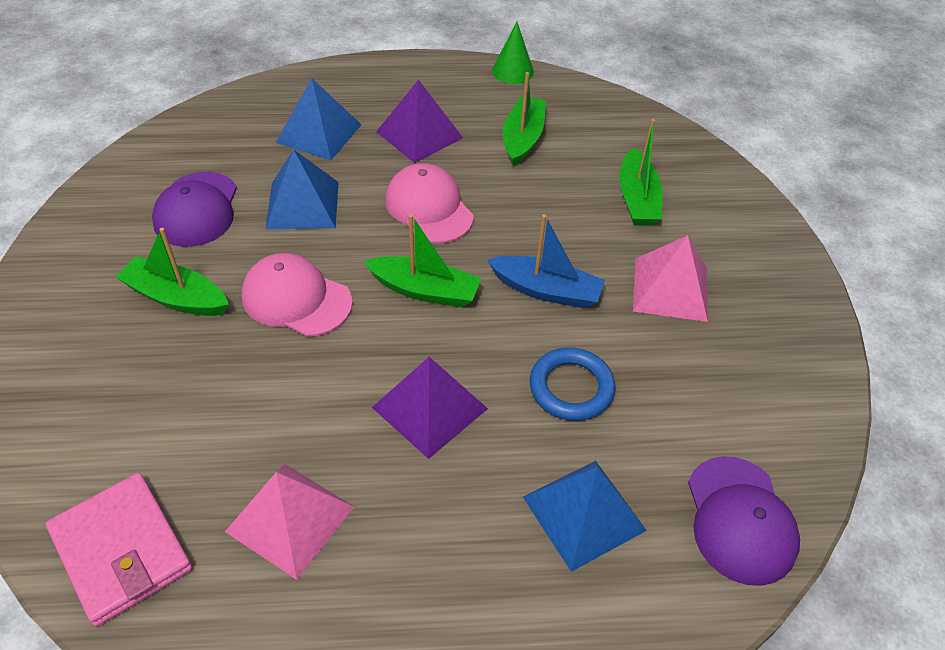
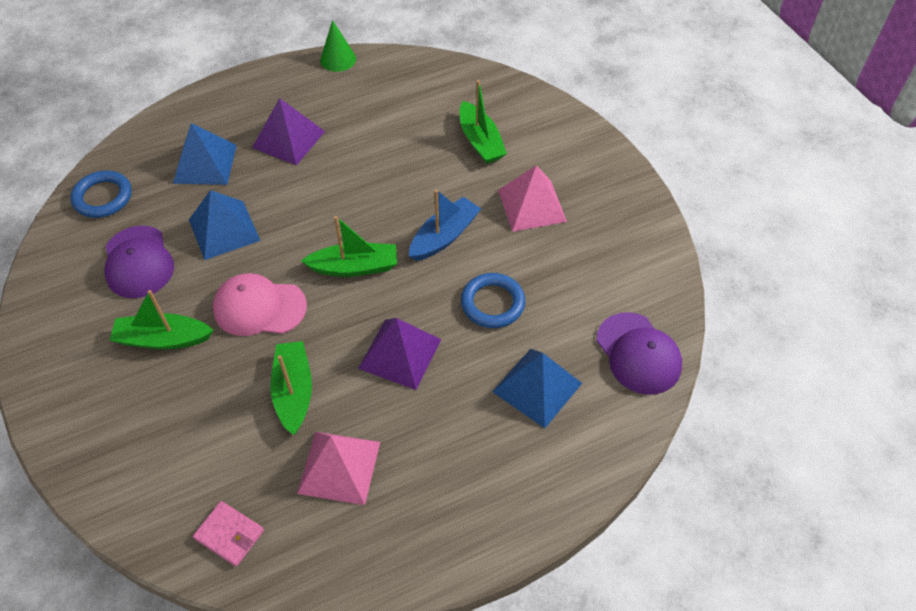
camera: 20 degrees left, 5 degrees up
(122, 550) = (229, 534): pink wallet -> pink wallet, size x0.58
(199, 135) = (103, 197): none -> blue ring
(429, 208) = (326, 199): pink cap -> none
(522, 138) = (372, 117): green boat -> green boat (294, 392)
(546, 290) = (444, 236): blue boat -> blue boat turned 45 degrees counterclockwise

